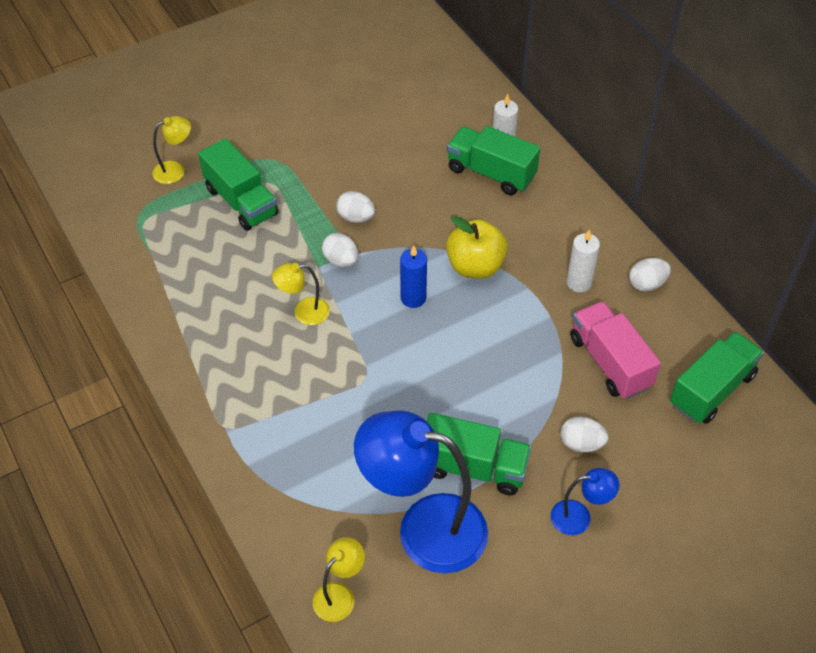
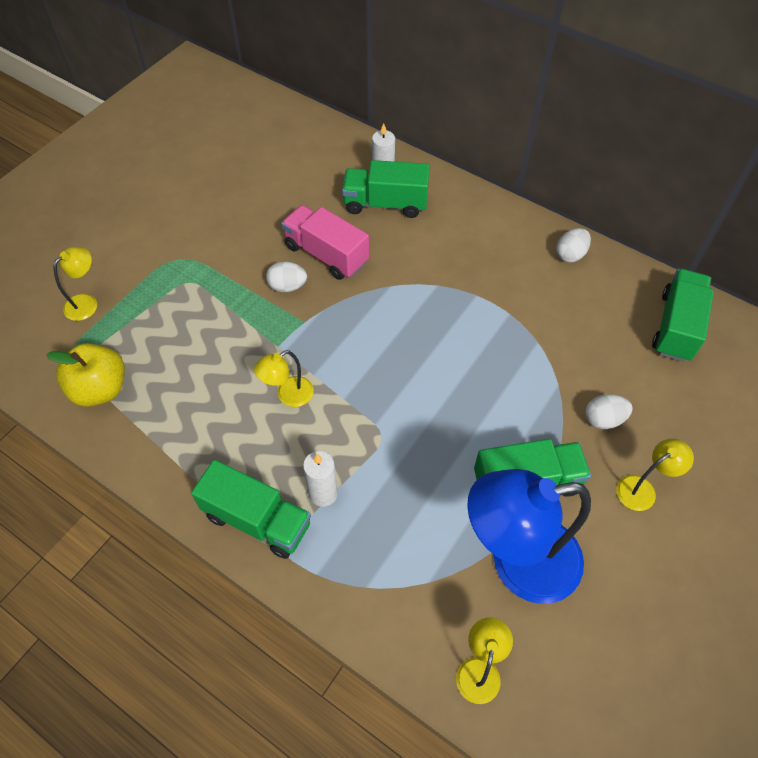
camera: 25 degrees left, 5 degrees up
(241, 201) = (169, 310): green truck -> green truck (257, 520)
(341, 260) = (296, 332): white egg -> none
(413, 298) = (382, 342): blue candle -> none
(475, 266) = (420, 292): yellow apple -> yellow apple (100, 389)
(579, 283) = (515, 274): white candle -> white candle (323, 493)
(579, 517) = (642, 489): blue lamp -> yellow lamp
(610, 362) = (582, 335): pink truck -> pink truck (326, 254)

